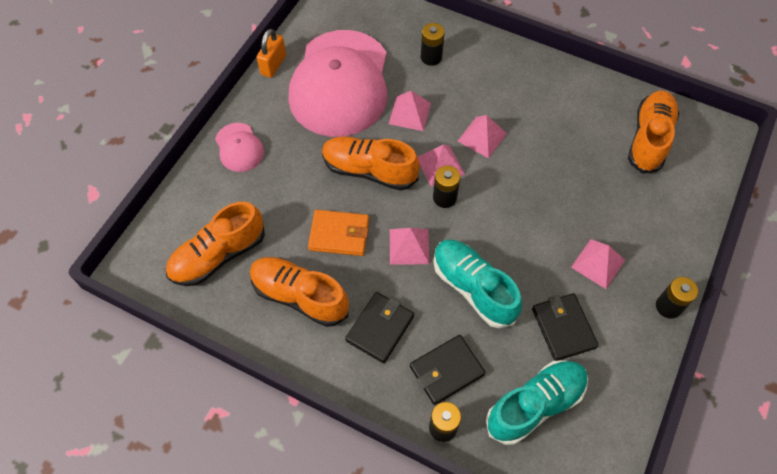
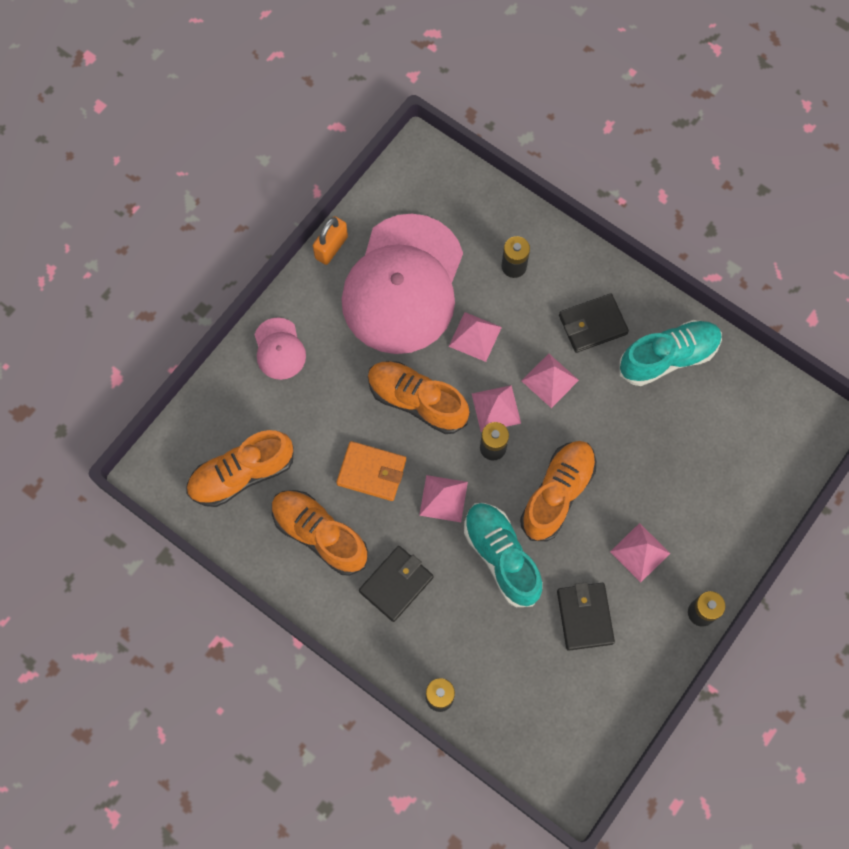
camera: 10 degrees right, 10 degrees up
(446, 371) = (455, 640): black wallet -> black wallet (592, 325)
(535, 405) = (536, 691): turquoise shoe -> turquoise shoe (668, 357)
(649, 139) = (737, 414): orange shoe -> orange shoe (557, 494)

